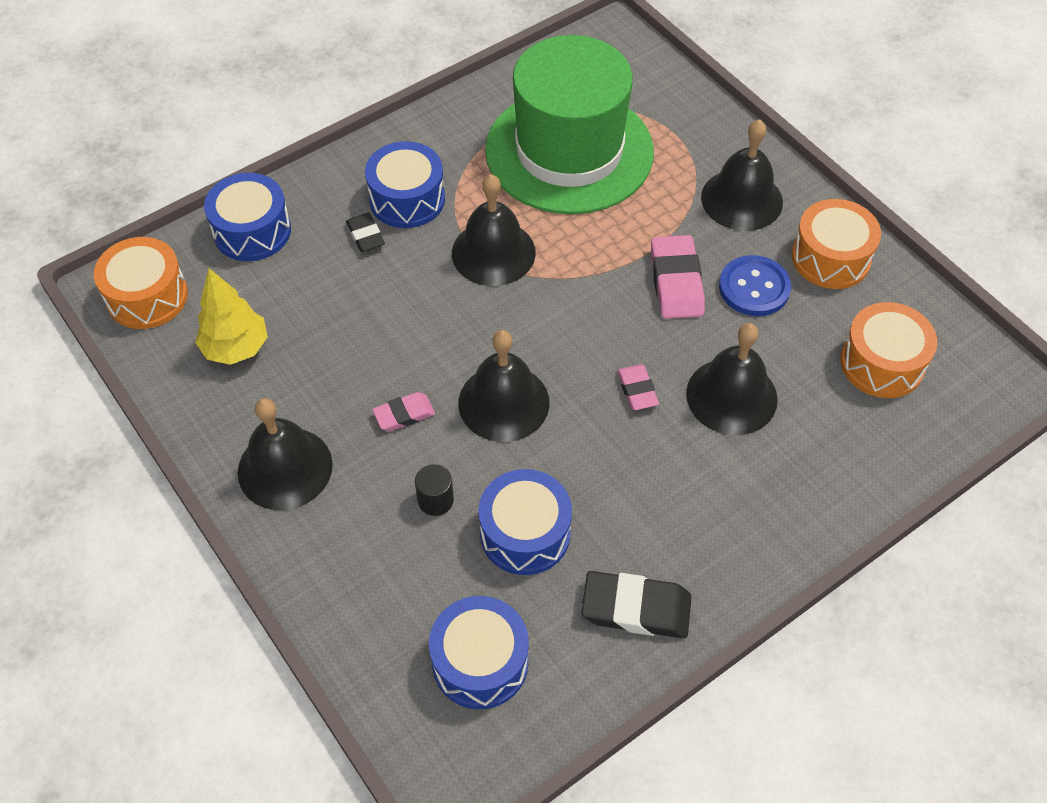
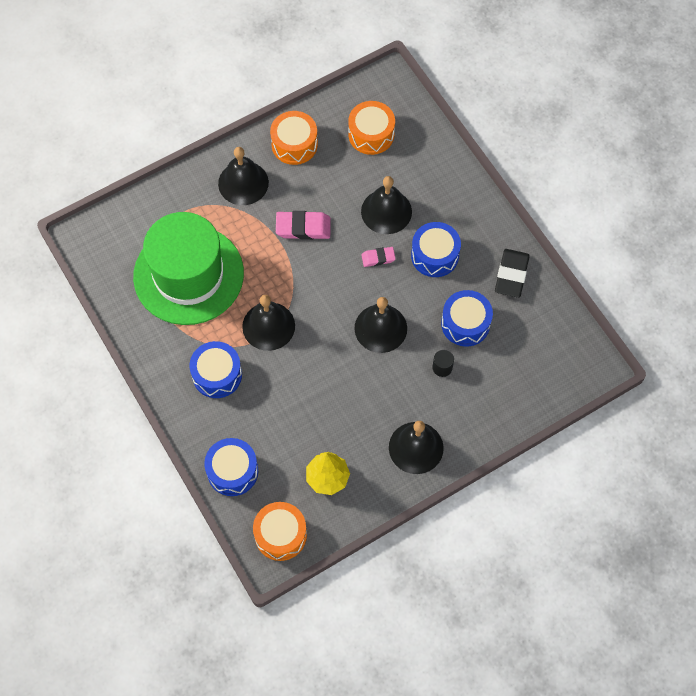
camera: 85 degrees left, 10 degrees up
(365, 235) = (245, 401): black eraser -> none
(404, 414) = (384, 382): pink eraser -> none
(480, 662) = (537, 350): blue drum -> blue drum (435, 255)
(754, 288) = (312, 187): blue button -> none

